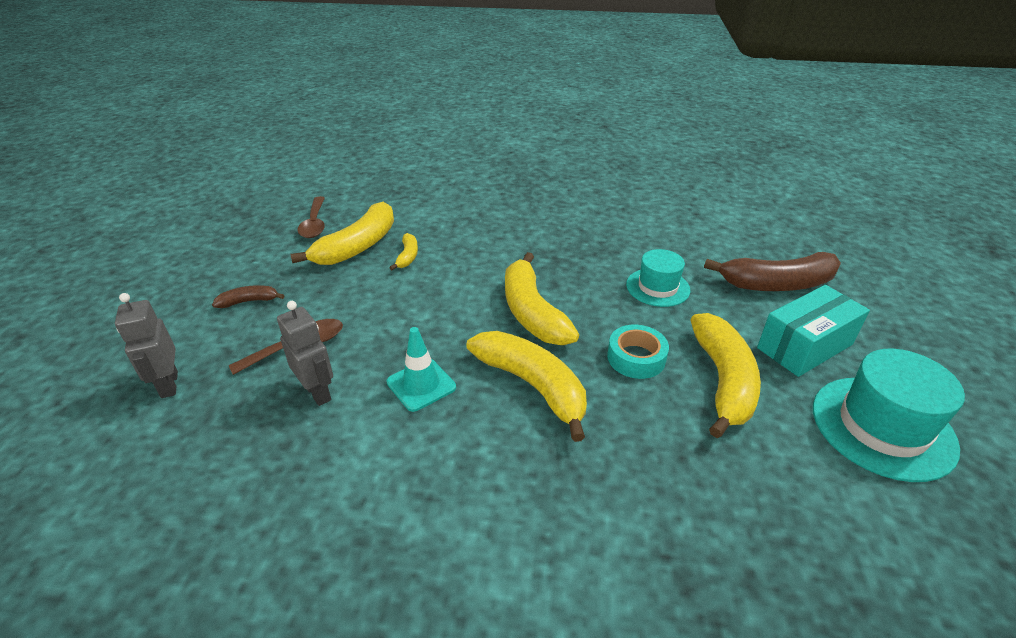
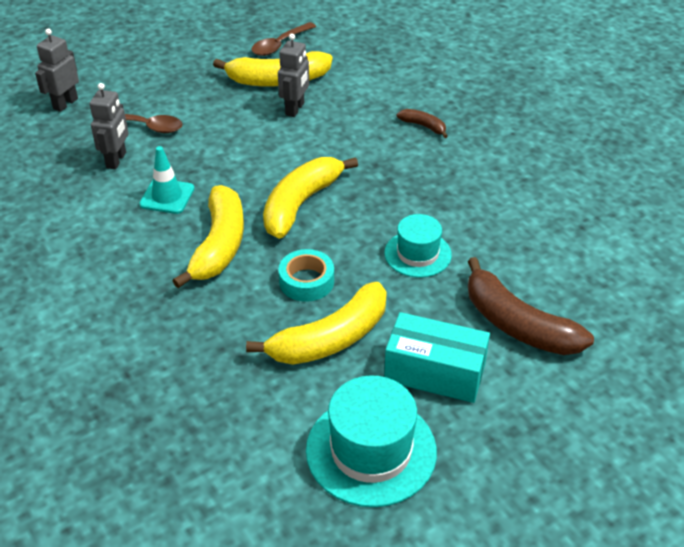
camera: 50 degrees right, 5 degrees up
(249, 301) = (164, 79): brown banana -> brown banana (423, 126)
(407, 256) = (295, 109): yellow banana -> grey robot

